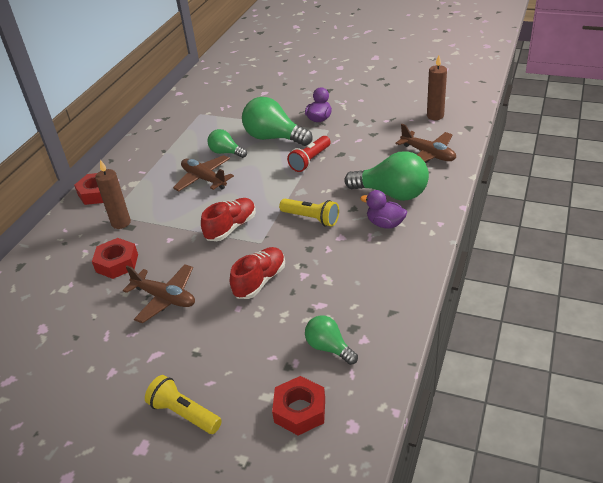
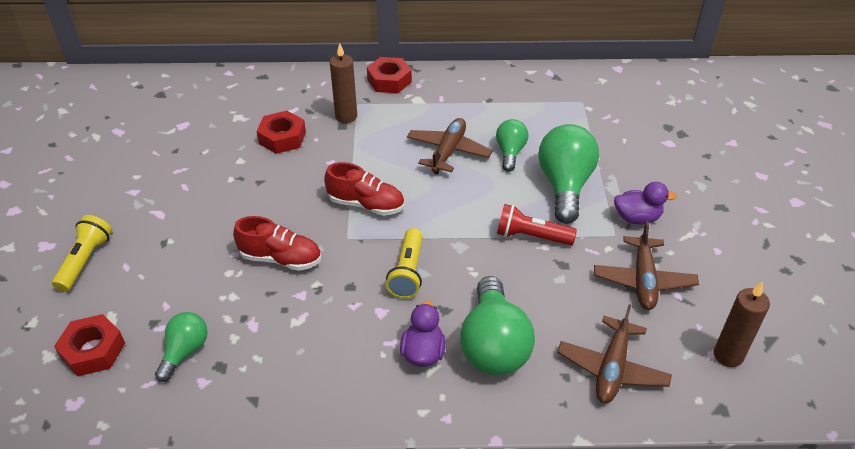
camera: 65 degrees right, 5 degrees up
(165, 298) = (238, 191): brown plane -> brown plane (643, 280)

